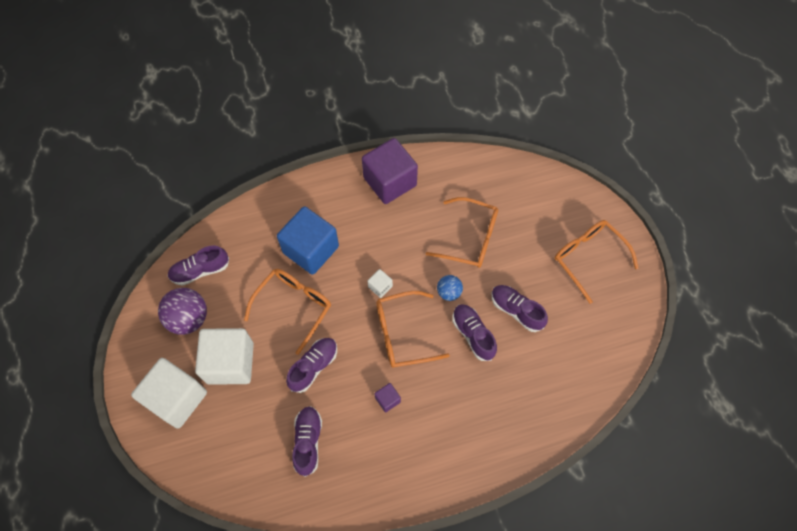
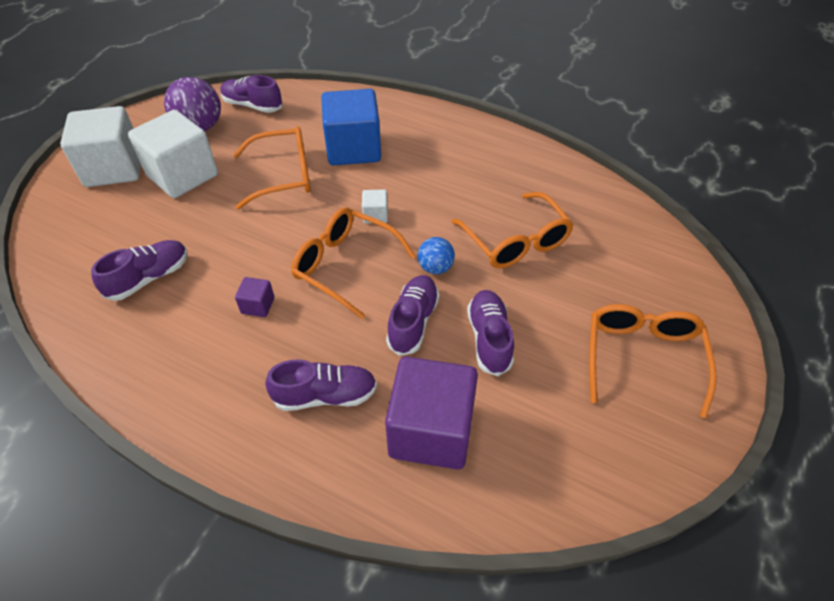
camera: 45 degrees right, 15 degrees down
(313, 367) = (236, 228): purple shoe -> purple shoe (325, 395)
(390, 181) = (489, 149): purple cube -> purple cube (431, 431)

